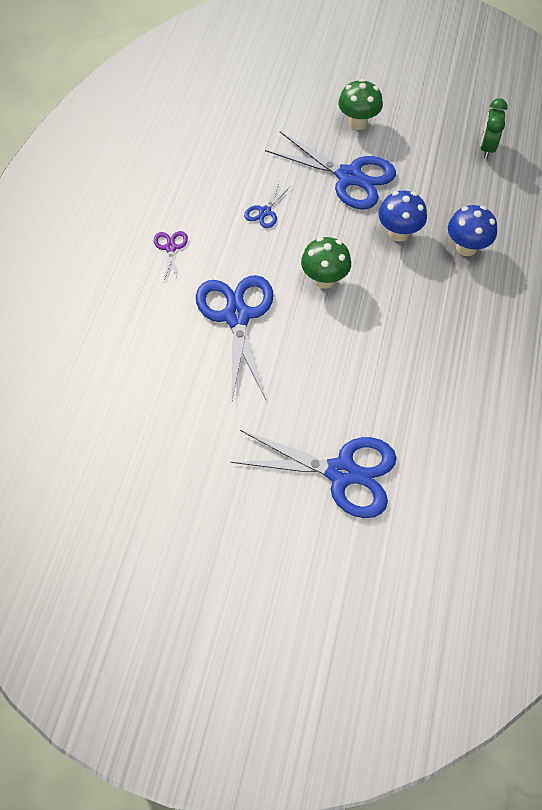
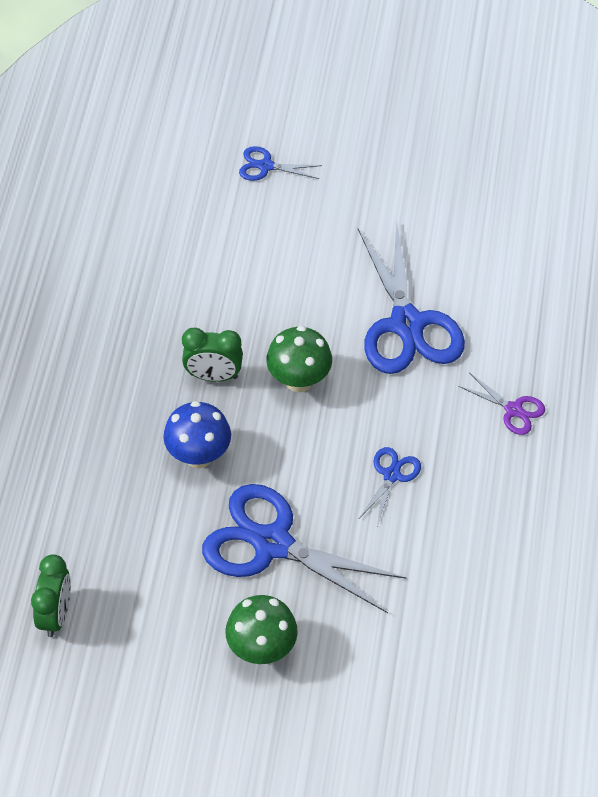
camera: 175 degrees right, 5 degrees down
(170, 248) = (513, 410): purple scissors -> purple scissors turned 45 degrees counterclockwise
(342, 472) = (265, 166): blue scissors -> blue scissors, size x0.46
(388, 287) = (213, 376): none -> green clock
(466, 248) = (105, 440): blue mushroom -> none

